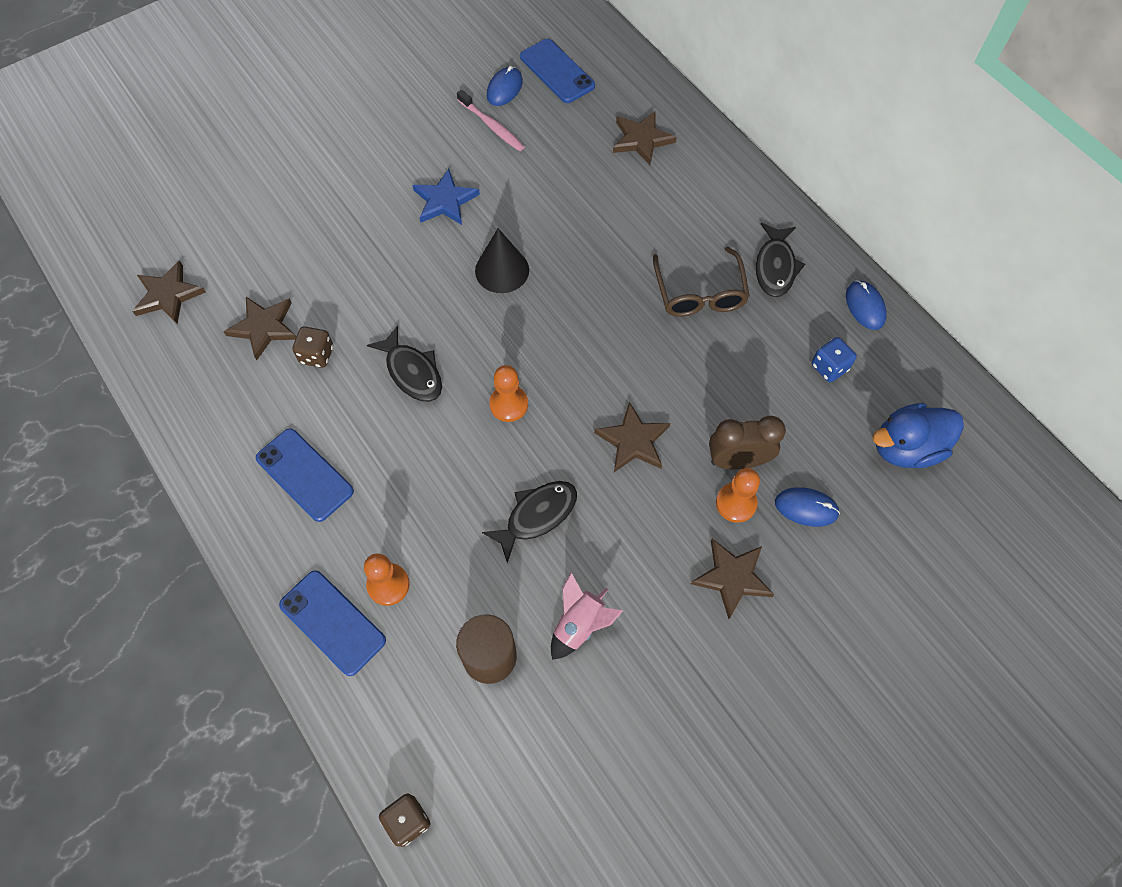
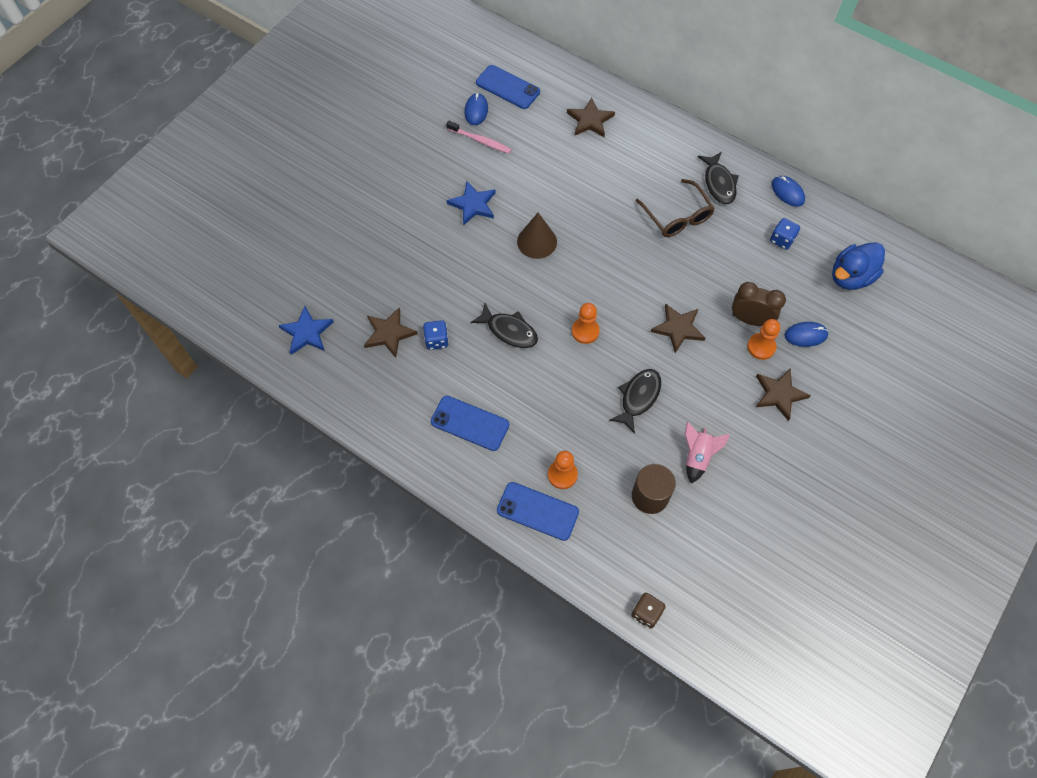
camera: 20 degrees left, 0 degrees up
(168, 295) = (307, 332): brown star -> blue star
(316, 355) = (436, 340): brown dice -> blue dice
(502, 270) = (537, 241): black cone -> brown cone
(737, 461) = (750, 319): brown clock -> brown clock turned 45 degrees clockwise

